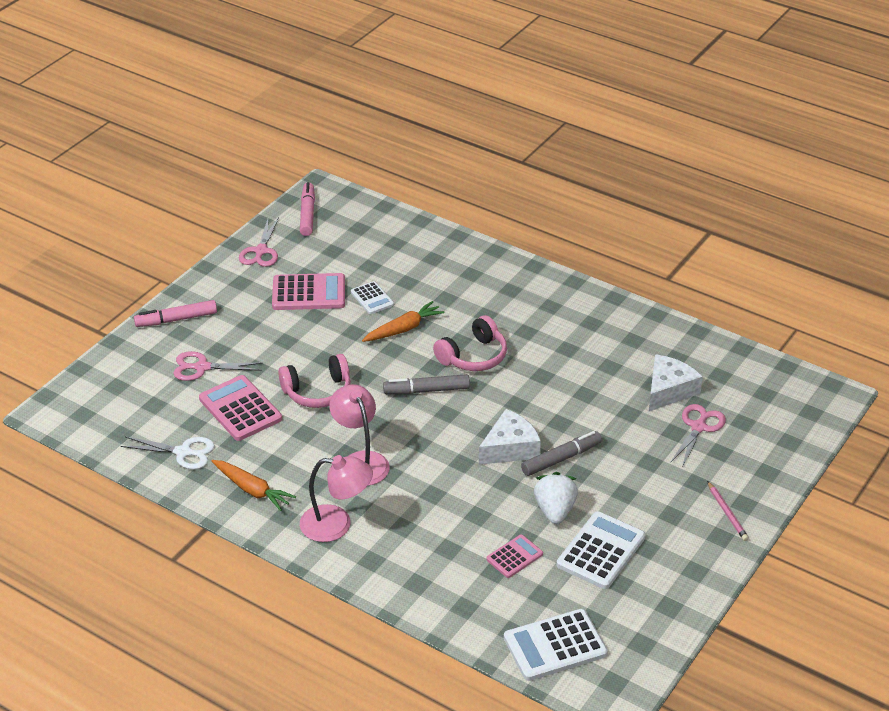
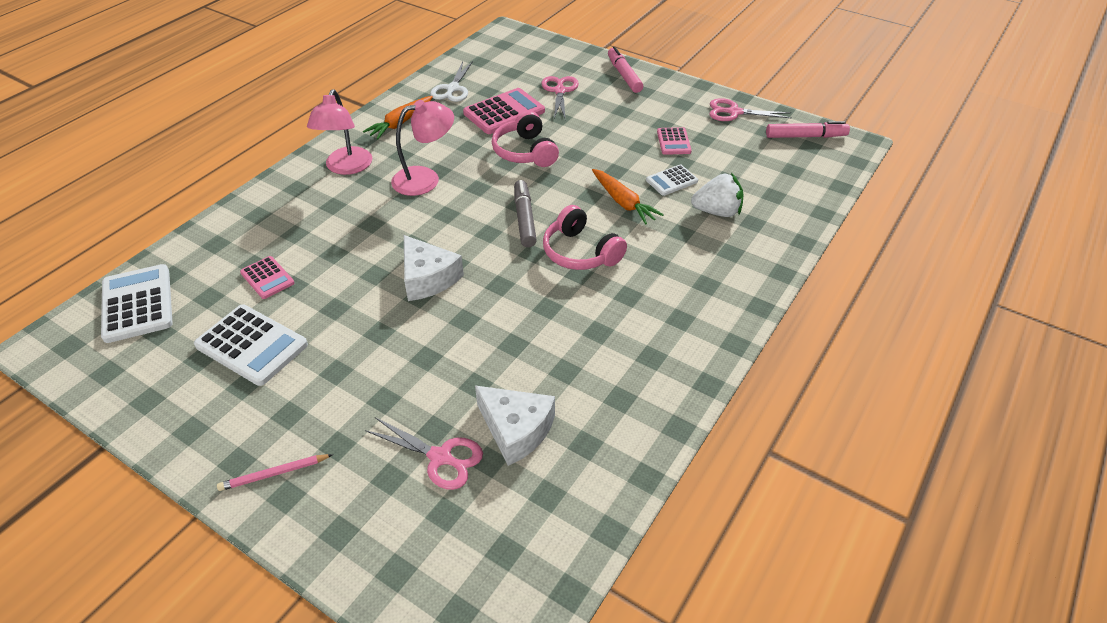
camera: 90 degrees right, 5 degrees up
(309, 293) = (673, 142): pink calculator -> pink calculator, size x0.58
(555, 510) = (324, 310): white strawberry -> white strawberry (717, 212)
(561, 459) = (404, 318): grey marker -> none

